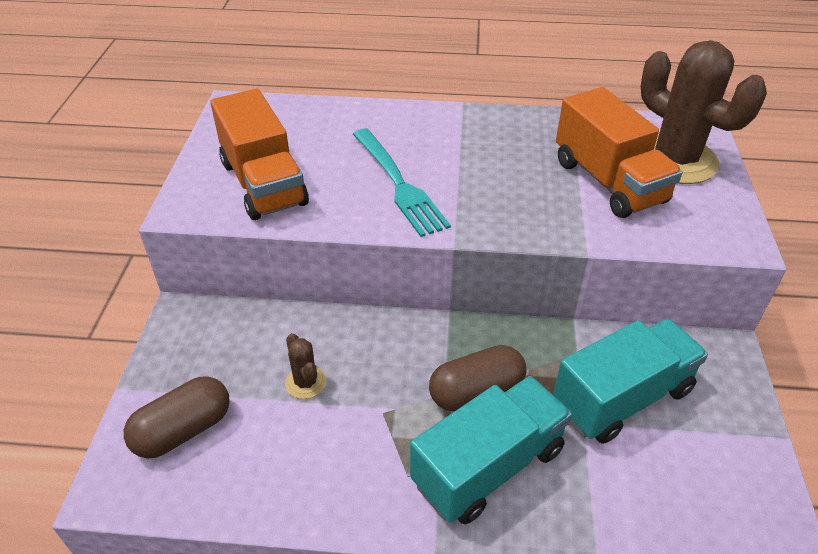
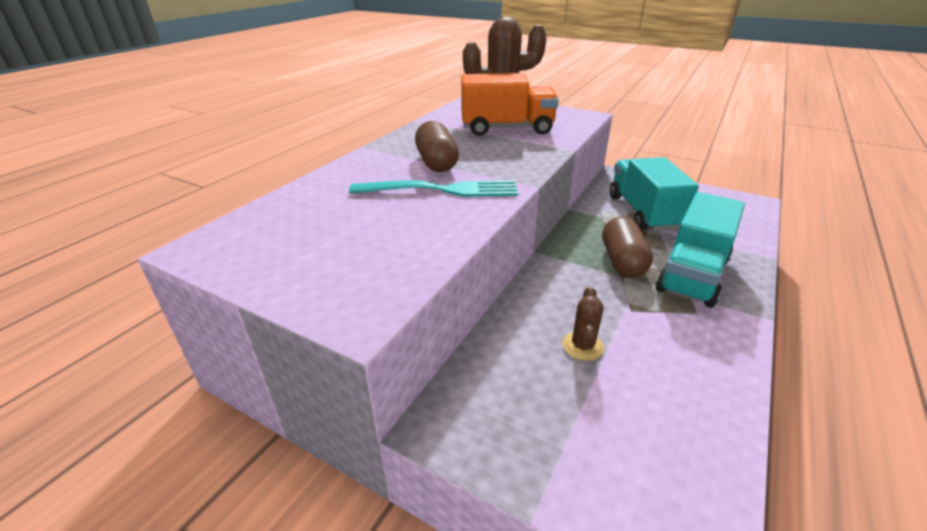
camera: 65 degrees left, 10 degrees down
(183, 430) = (620, 456): brown capsule -> brown capsule (436, 163)
(263, 183) = (370, 254): orange truck -> none
(305, 382) = (582, 346): brown cactus -> brown cactus turned 75 degrees counterclockwise
(488, 466) = (692, 275): turquoise truck -> turquoise truck turned 135 degrees counterclockwise

